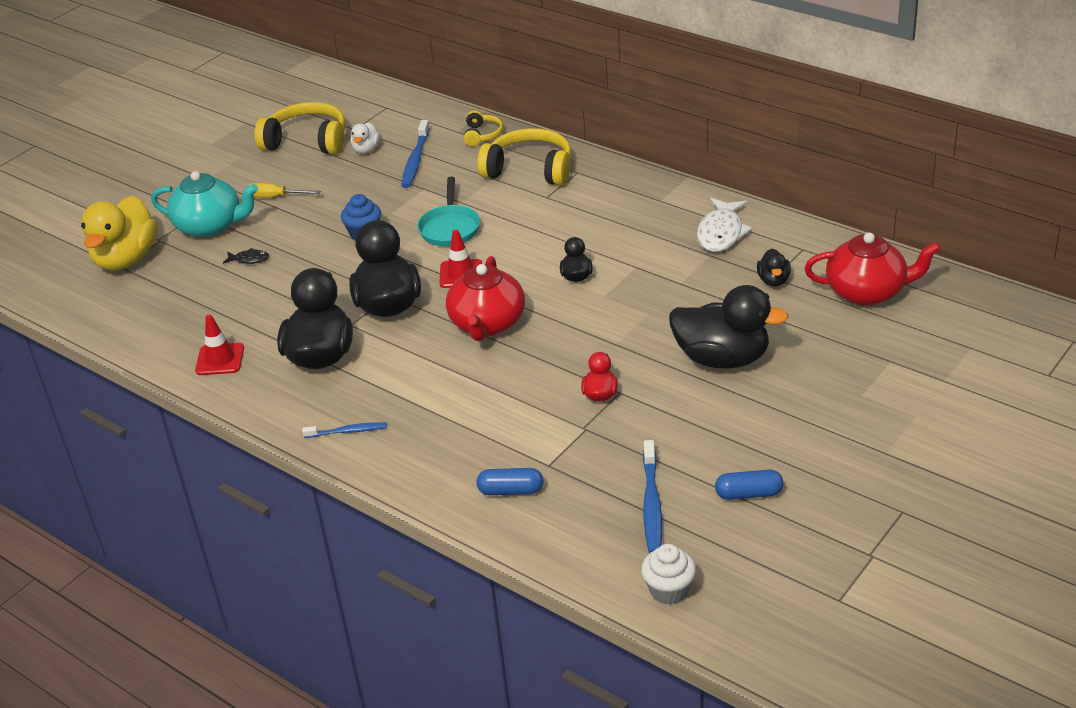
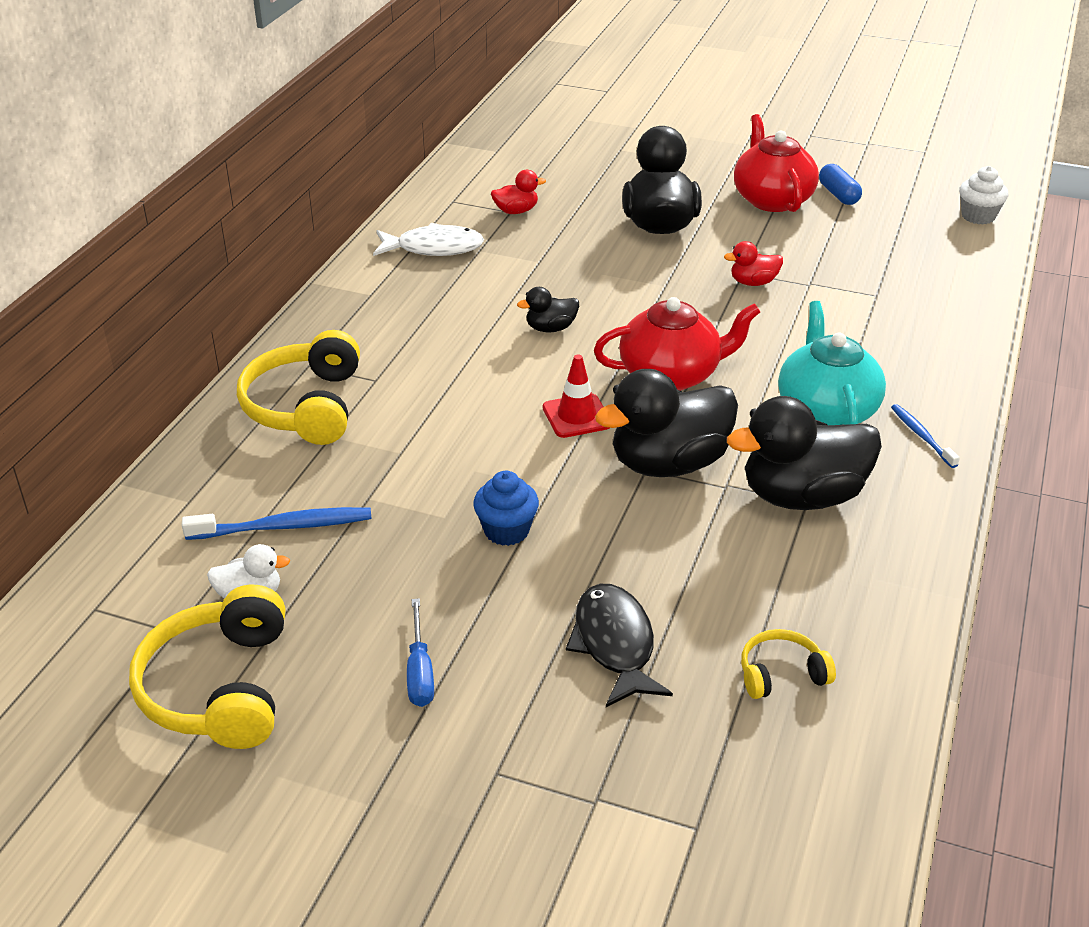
camera: 110 degrees left, 0 degrees up
(126, 259) = (672, 828): yellow duck -> none
(210, 226) = (532, 736): turquoise teapot -> turquoise teapot (826, 410)
(220, 359) = (865, 594): red traffic cone -> none
(249, 259) = (614, 644): black fish -> black fish, size x1.99
(276, 197) = (420, 671): yellow screwdriver -> blue screwdriver
(449, 228) = (471, 449): turquoise pan -> none
(482, 135) = (202, 471): yellow headphones -> yellow headphones (781, 674)
(511, 491) = (927, 310): blue capsule -> none
(652, 504) = (886, 236): blue toothbrush -> none
(773, 280) = (516, 211): black duck -> red duck
(867, 292) = (518, 165): red teapot -> red teapot (772, 199)

